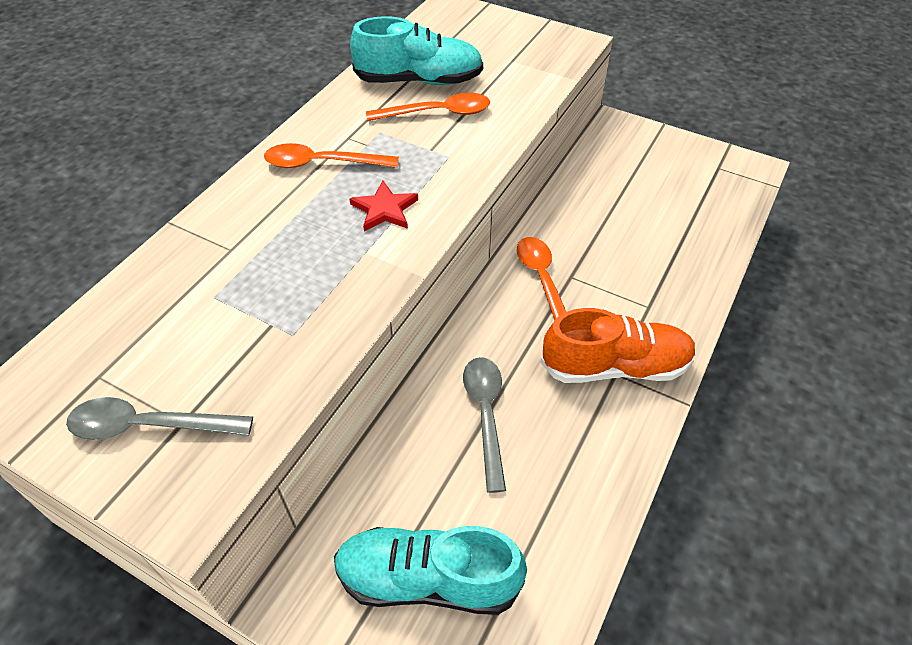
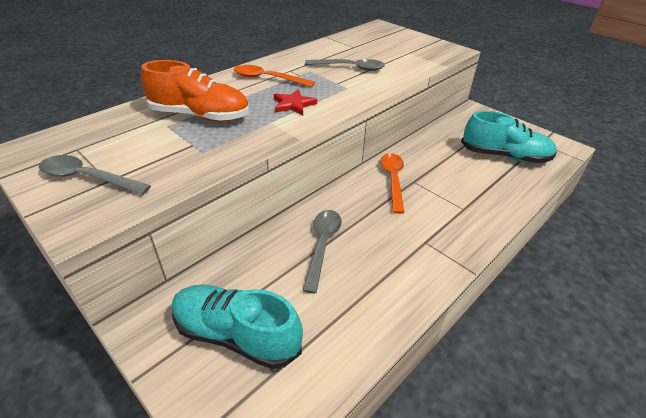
camera: 15 degrees right, 10 degrees down
(419, 80) = (346, 53): turquoise shoe -> turquoise shoe (504, 156)
(437, 113) = (350, 68): orange spoon -> grey spoon
(615, 366) = (426, 238): orange shoe -> orange shoe (200, 115)

